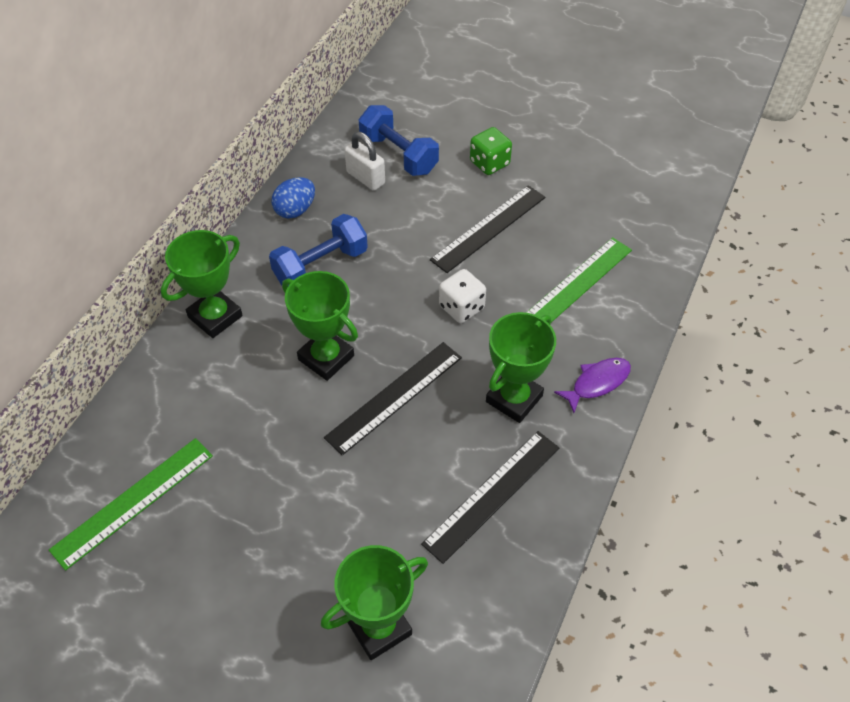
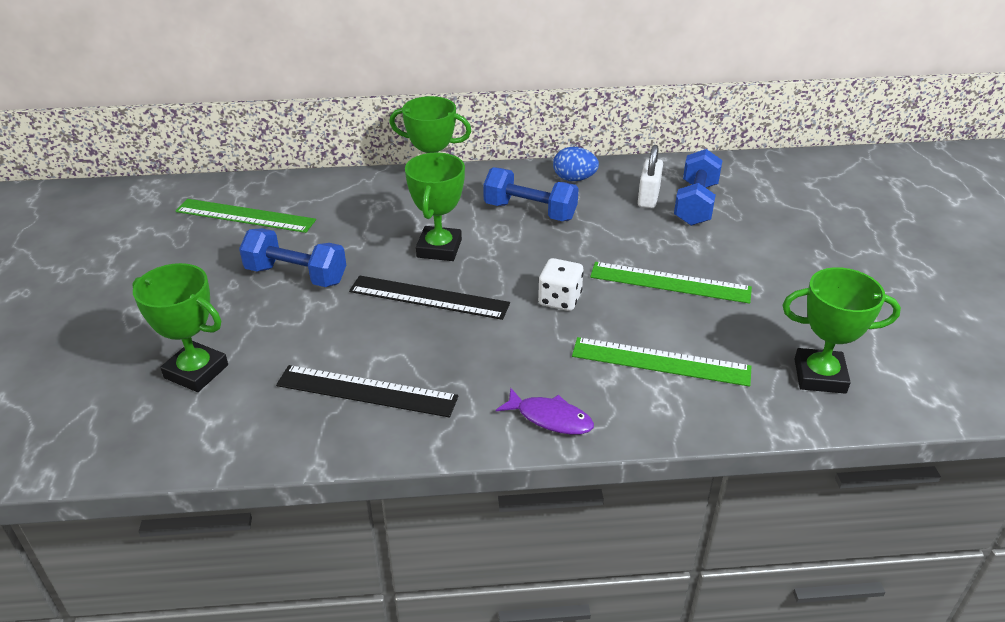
camera: 60 degrees right, 15 degrees down
(282, 490) = (296, 275): none -> blue dumbbell
(488, 228) = (670, 282): black ruler -> green ruler
(489, 163) = (750, 255): green dice -> none
(514, 399) = (484, 368): green trophy -> green trophy (819, 376)

